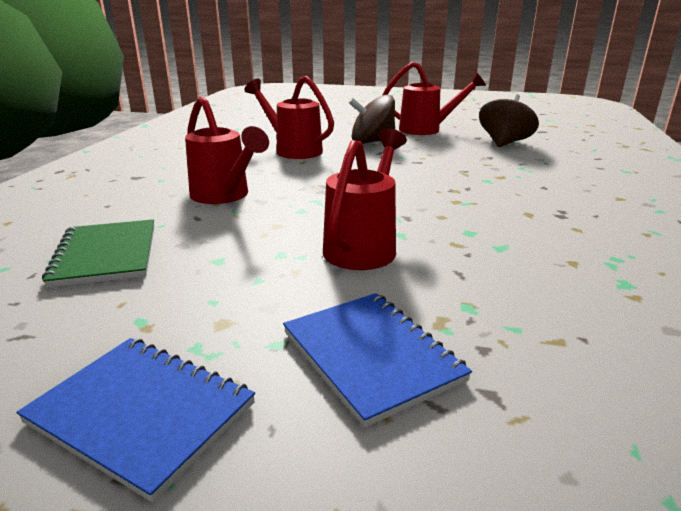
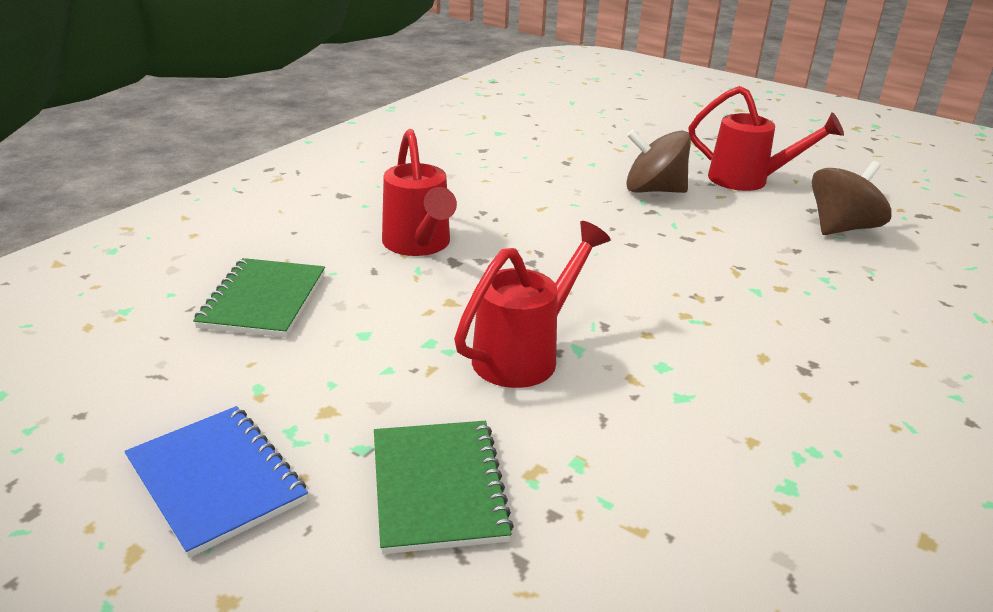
camera: 20 degrees right, 5 degrees up
(292, 150) = (542, 185): red watering can -> none
(371, 356) = (438, 487): blue notebook -> green notebook

